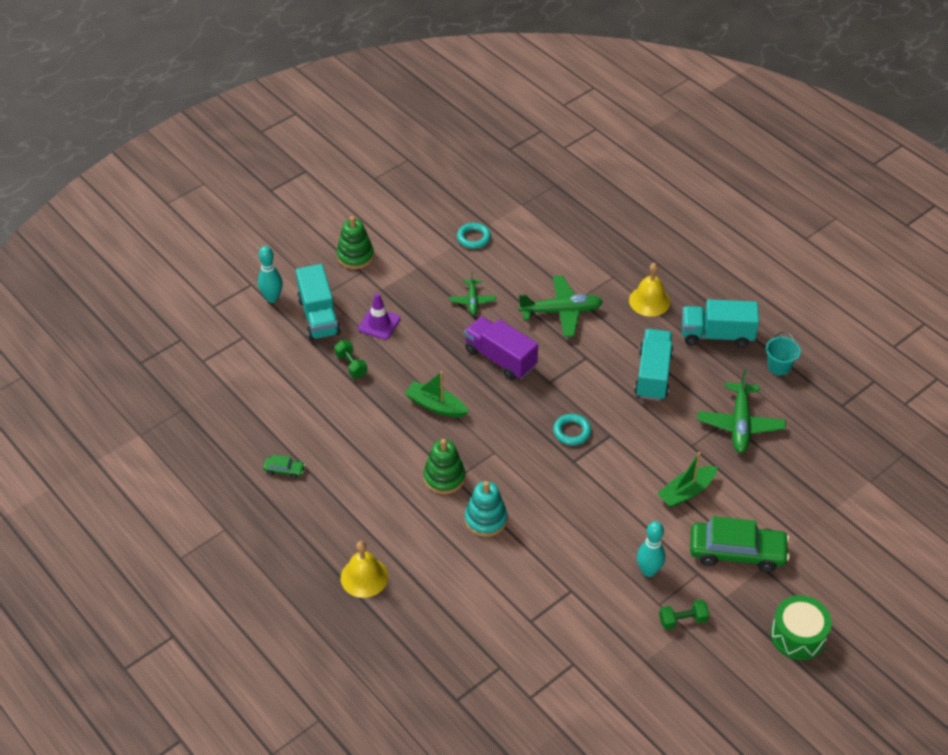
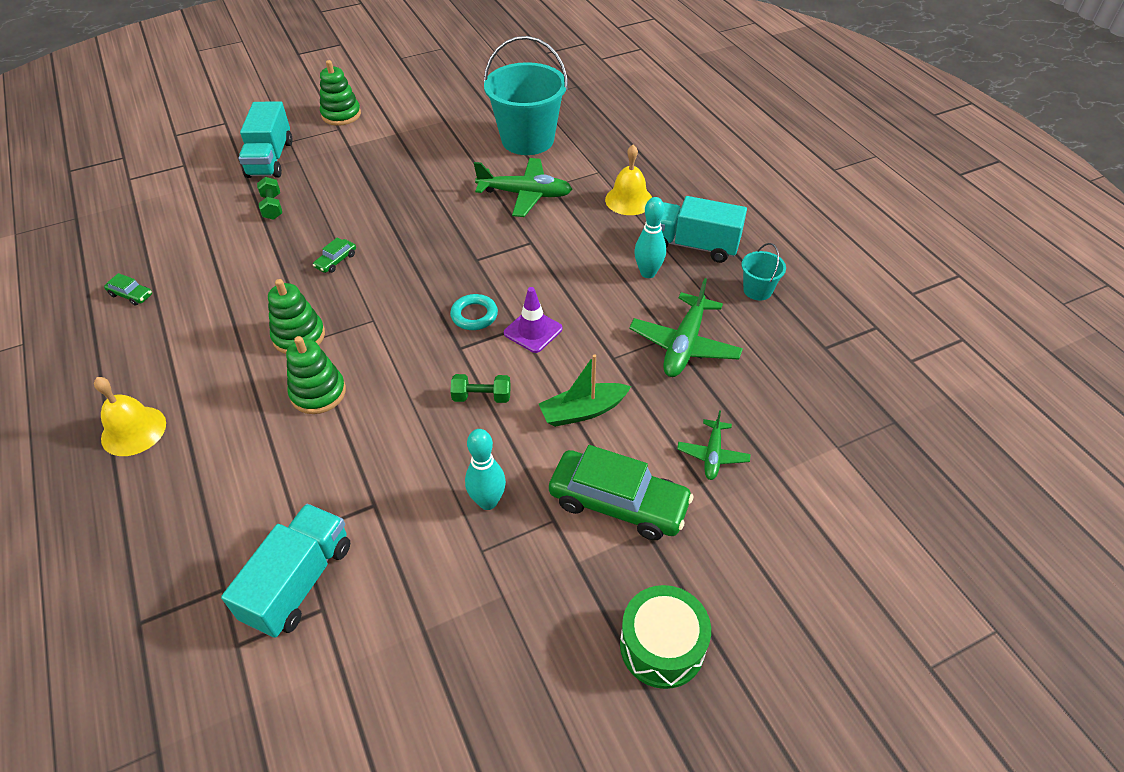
camera: 15 degrees right, 0 degrees up
(272, 298) = (236, 137): turquoise bowling pin -> turquoise bowling pin (648, 273)
(379, 324) = (326, 175): purple traffic cone -> purple traffic cone (533, 331)
(435, 405) = (336, 261): green boat -> green car
(472, 301) = (435, 170): green plane -> green plane (712, 455)
(473, 238) = (469, 117): turquoise ring -> none
(486, 519) = (318, 393): turquoise stacking toy -> green stacking toy
(500, 358) = (434, 227): purple truck -> none
(537, 254) = (527, 140): none -> turquoise bucket
(653, 375) = (599, 273): turquoise truck -> turquoise truck (299, 582)
(682, 620) = (503, 582): green dumbbell -> green dumbbell (482, 397)

